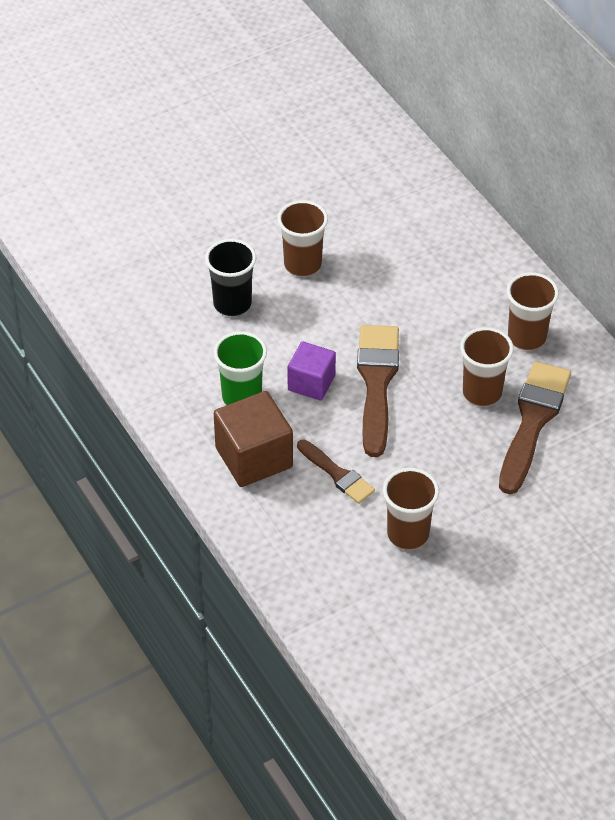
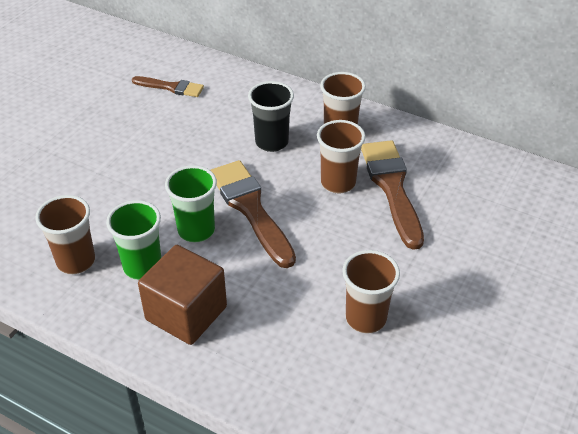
camera: 30 degrees left, 5 degrees down
(232, 304) = (88, 196): black cup -> black cup (271, 142)
(302, 265) = (130, 147): brown cup -> brown cup (76, 261)
(311, 383) = (196, 230): purple cube -> green cup
(337, 474) = (269, 295): brown brush -> brown brush (171, 87)

